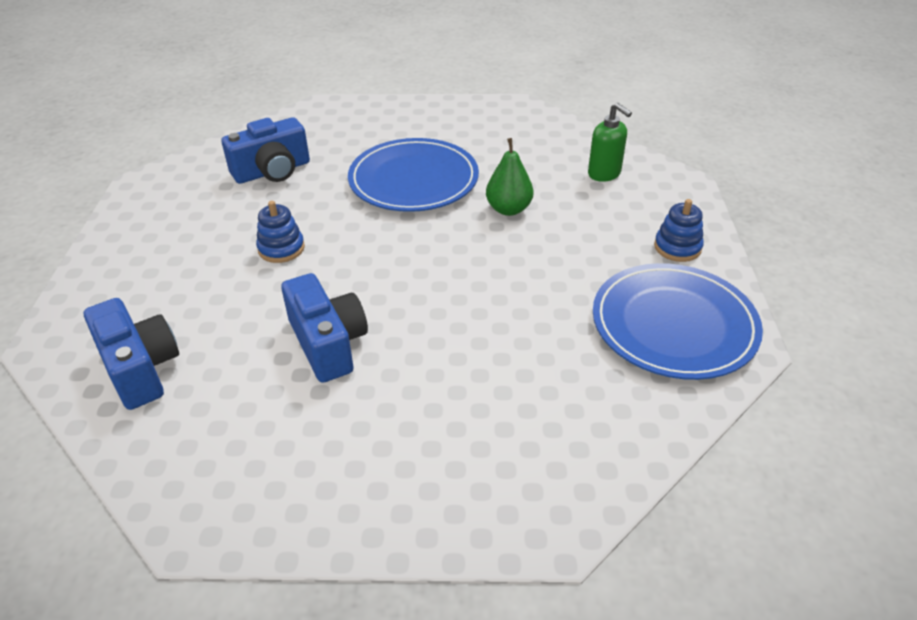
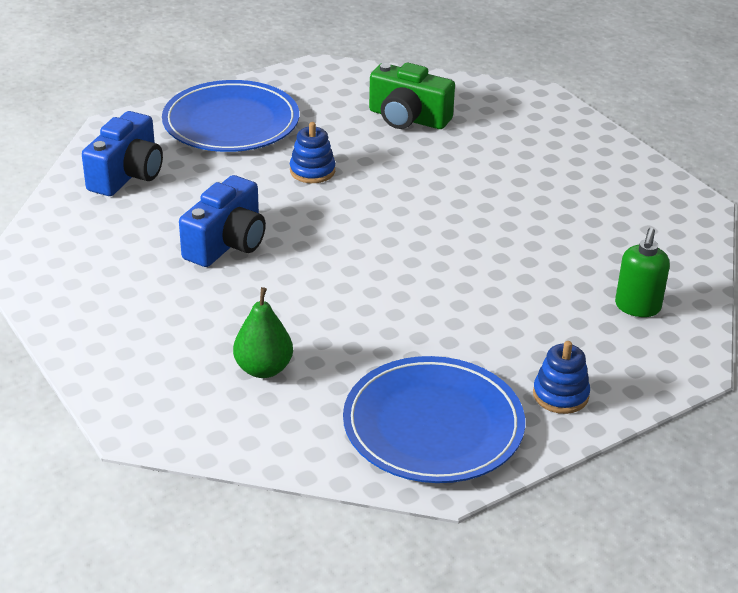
camera: 55 degrees right, 5 degrees down
(272, 171) = (408, 118): blue camera -> green camera
(413, 180) = (484, 195): blue plate -> blue plate (231, 122)
(508, 209) = (502, 267): green pear -> green pear (263, 369)

